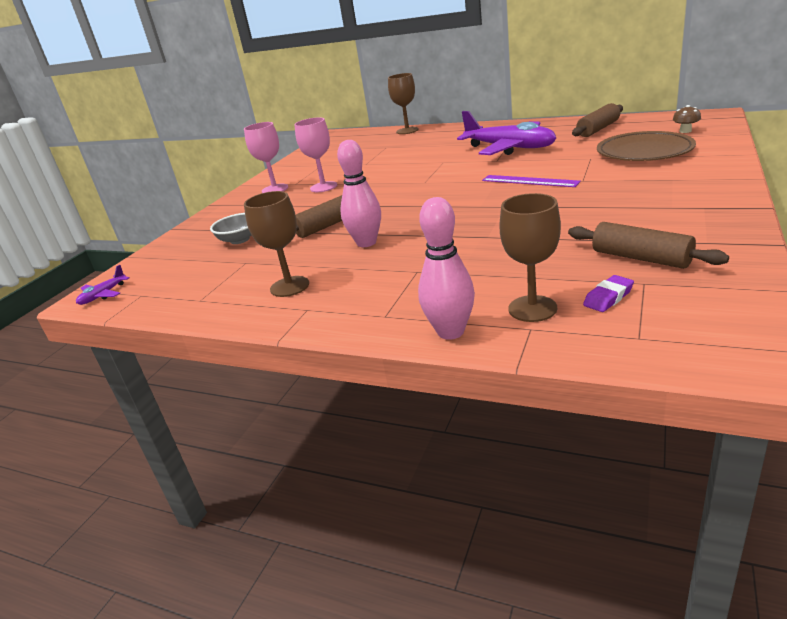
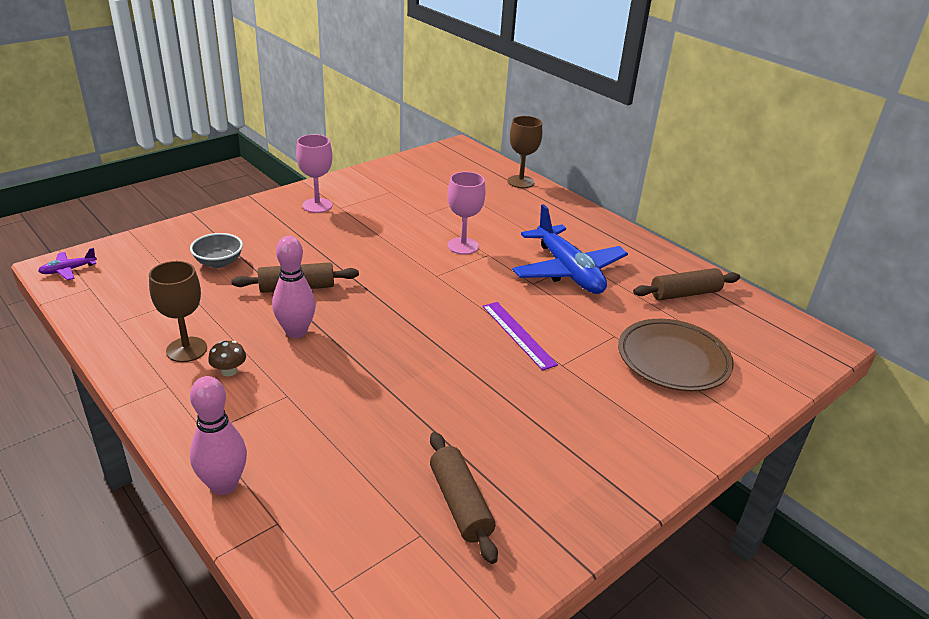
camera: 20 degrees right, 5 degrees up
(323, 187) = (355, 228): pink goblet -> pink goblet (463, 246)
(509, 148) = (568, 271): purple plane -> blue plane
(532, 308) = (306, 502): brown goblet -> none
(608, 297) = (372, 531): purple eraser -> none
(685, 131) = (758, 352): brown mushroom -> brown mushroom (229, 371)

